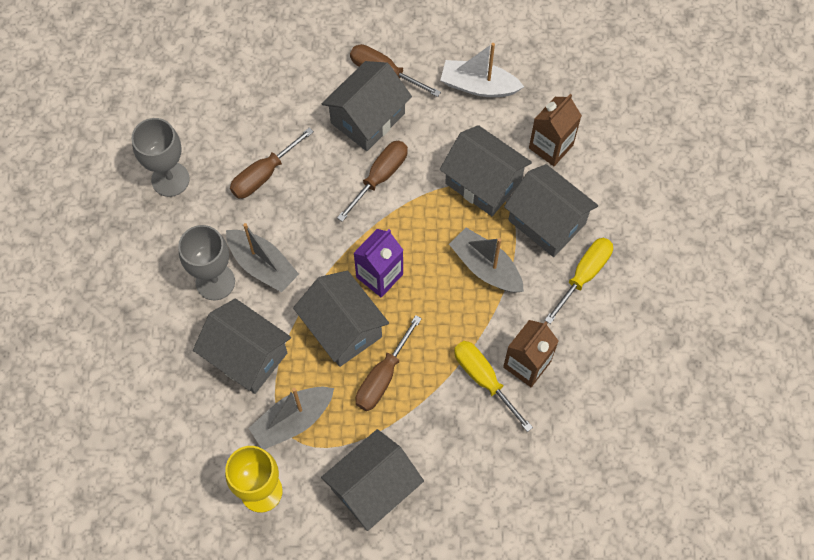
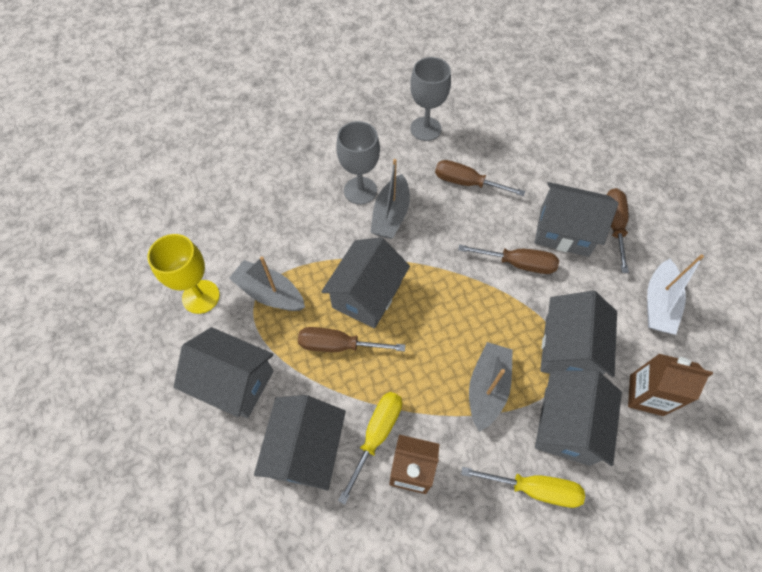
camera: 65 degrees right, 5 degrees down
(247, 356) = (310, 237): grey house -> grey house (306, 449)
(379, 275) = (429, 302): purple carton -> none
(478, 86) = (658, 304): white boat -> white boat turned 150 degrees counterclockwise

